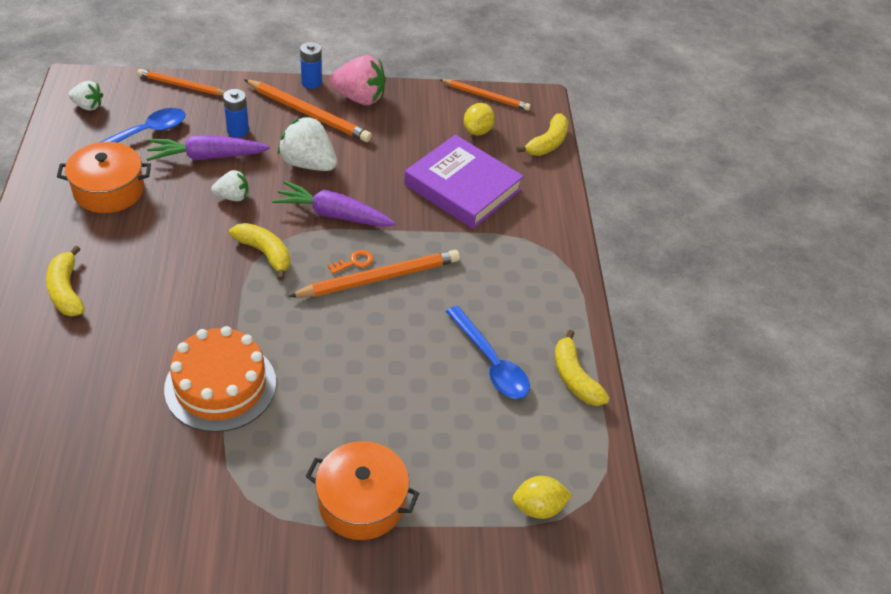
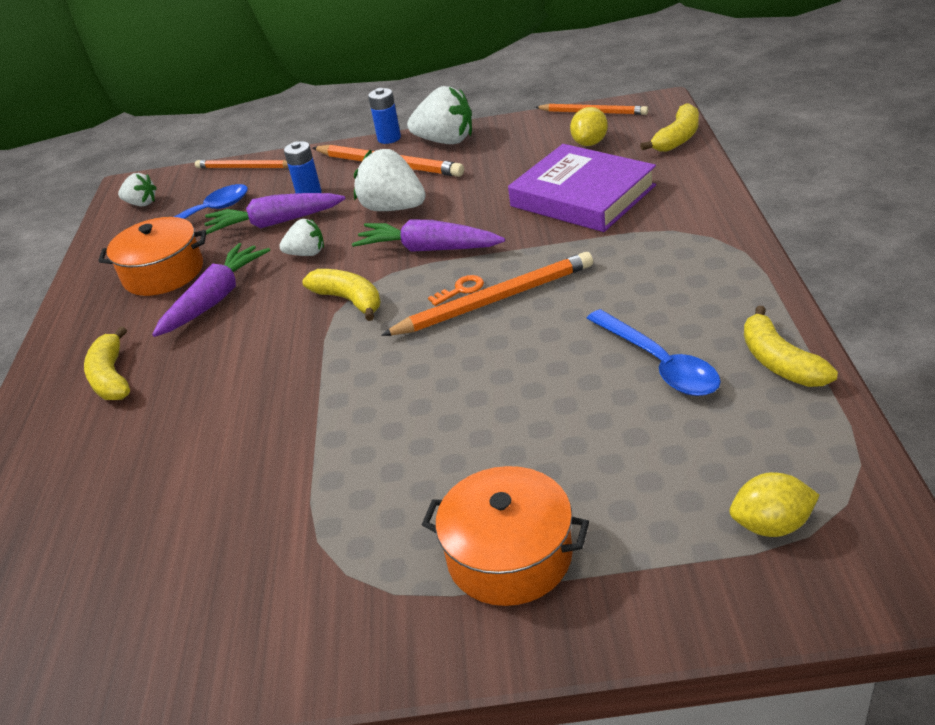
camera: 10 degrees right, 10 degrees down
(154, 228) = (216, 299): none -> purple carrot
(220, 385) = (303, 446): orange cake -> none
(359, 98) = (445, 141): pink strawberry -> white strawberry

